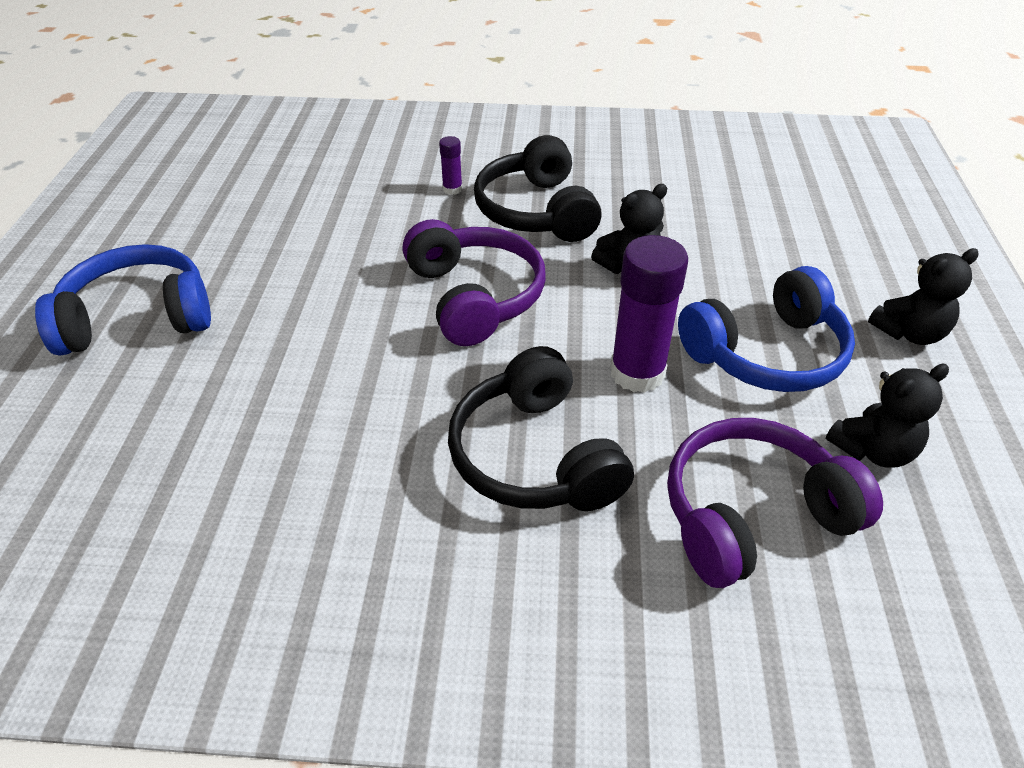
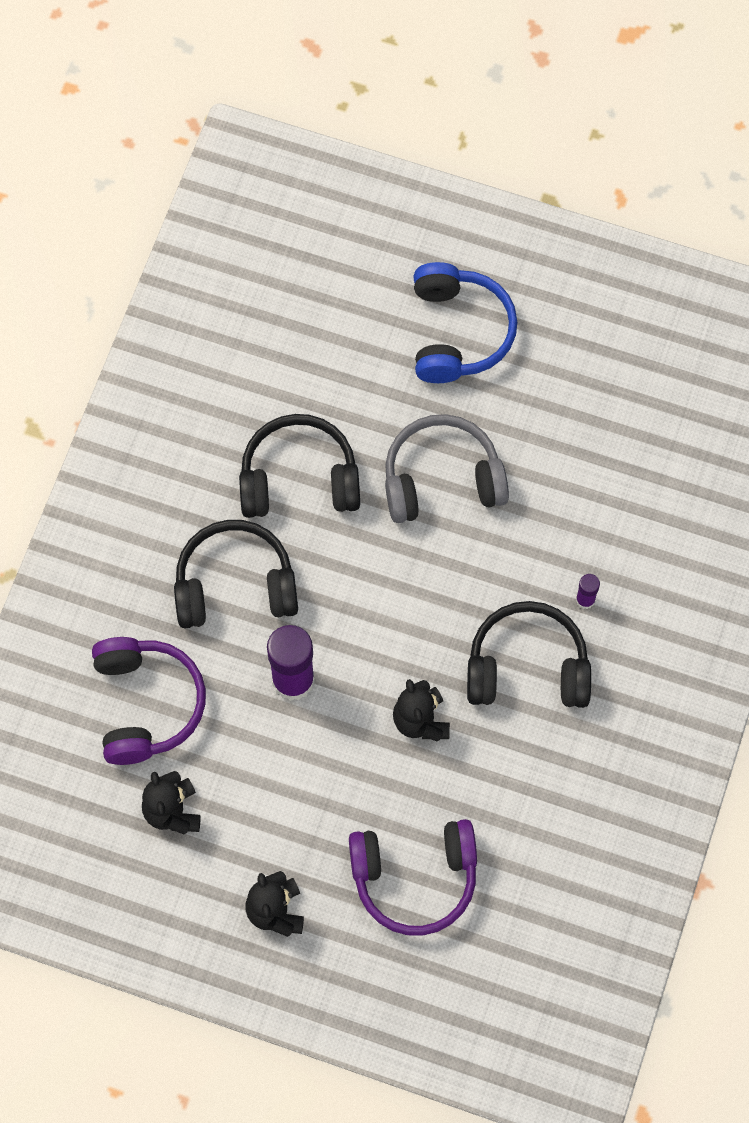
camera: 105 degrees right, 25 degrees up
(338, 299) = (442, 479): none -> grey headphones
(360, 423) = (299, 478): none -> black headphones
(475, 297) = (416, 584): purple headphones -> purple headphones (415, 878)
(766, 353) = (286, 785): blue headphones -> none

